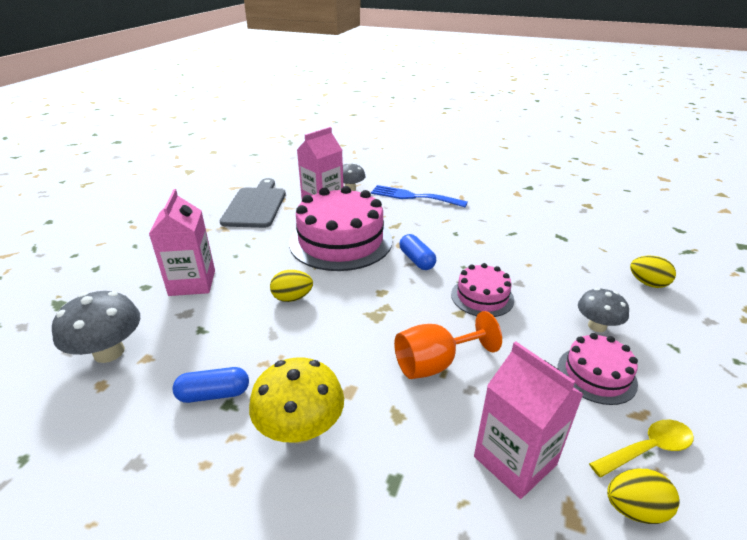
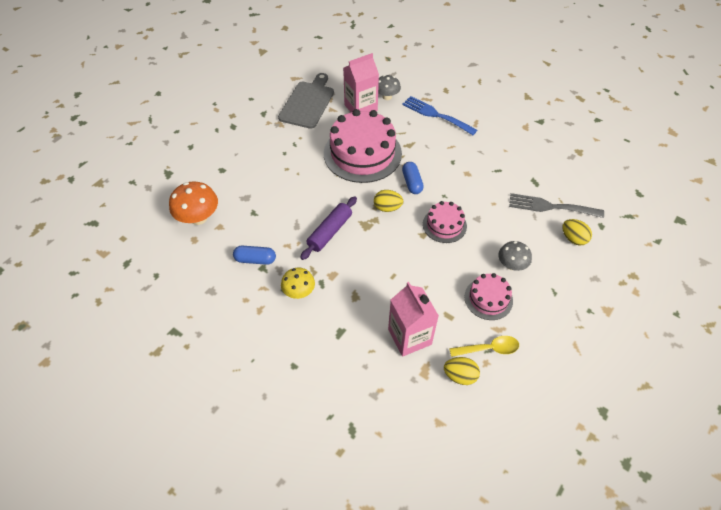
camera: 15 degrees right, 20 degrees up
(109, 352) = (198, 218): grey mushroom -> orange mushroom
(192, 283) = (252, 172): pink carton -> none
(292, 298) = (315, 199): yellow egg -> yellow egg (387, 208)
(300, 429) = (299, 292): yellow mushroom -> yellow mushroom, size x0.65
(326, 333) = (330, 232): none -> purple rolling pin
(435, 364) = (390, 268): orange goblet -> none
(596, 257) = (550, 206): none -> grey fork

